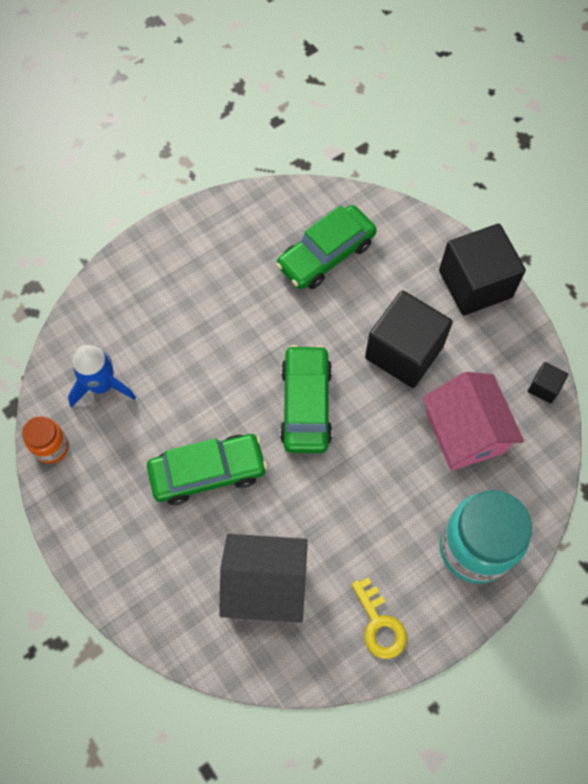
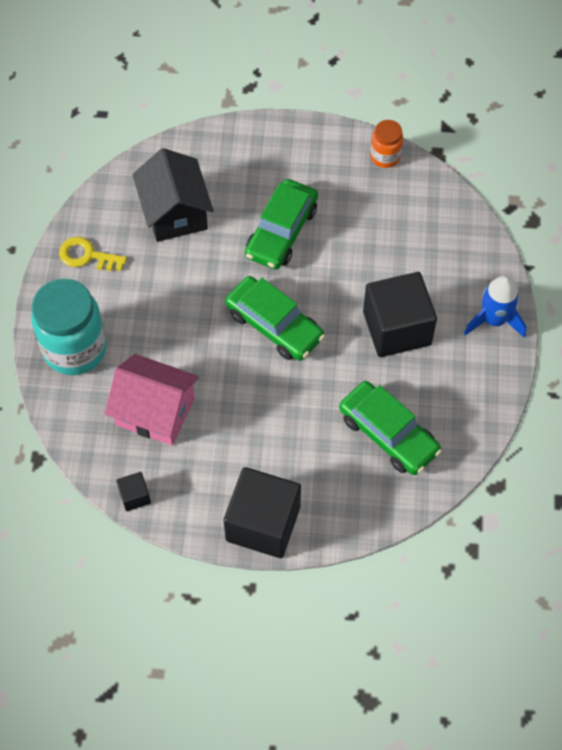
camera: 130 degrees right, 5 degrees down
(102, 385) = (407, 212): blue rocket -> blue rocket (494, 320)
(265, 584) = (175, 212): black house -> black house turned 60 degrees counterclockwise
(326, 254) = (388, 434): green car -> green car turned 135 degrees clockwise
(404, 352) = (254, 422): black cube -> black cube (397, 328)

